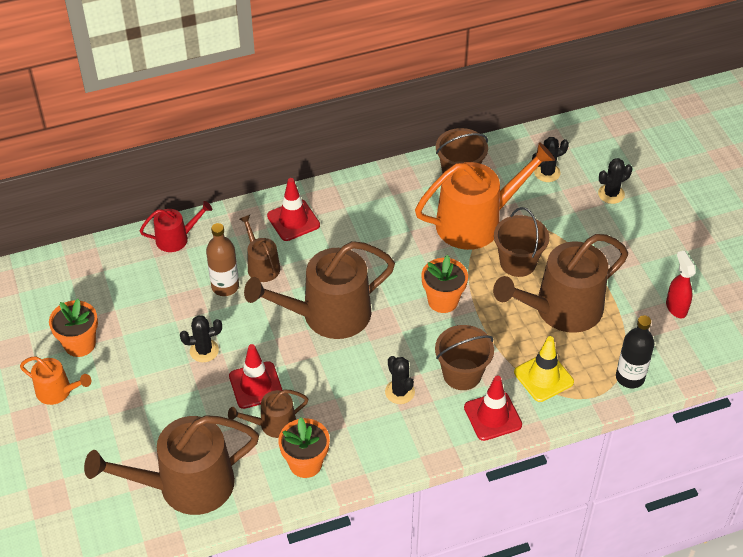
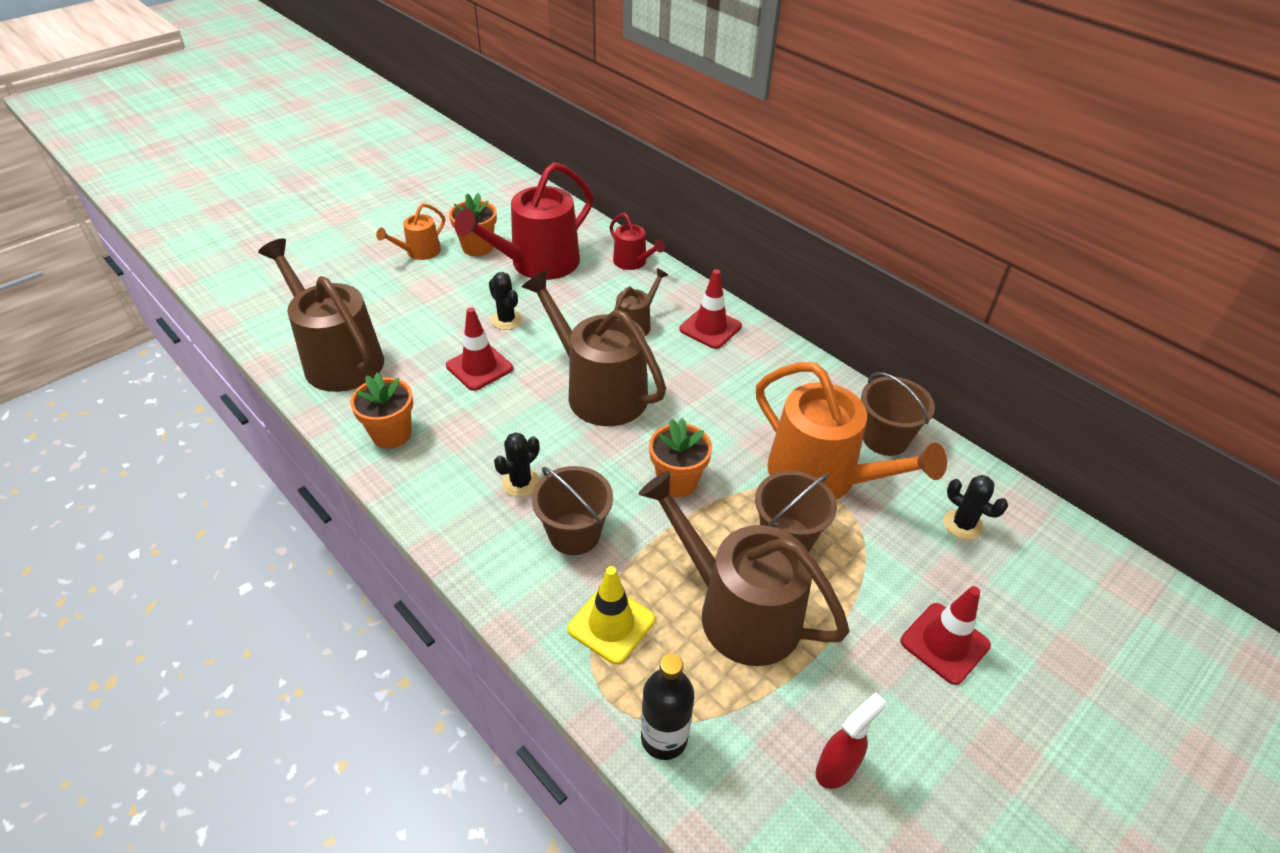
camera: 65 degrees right, 5 degrees down
(57, 391) = (419, 252): orange watering can -> orange watering can turned 45 degrees clockwise
(135, 306) = (538, 263): none -> red watering can
(225, 286) = (593, 309): brown bottle -> none
(273, 424) = (434, 394): brown watering can -> none
(492, 416) = (522, 585): red traffic cone -> red traffic cone (944, 643)
(611, 194) = (989, 612): black cactus -> none

